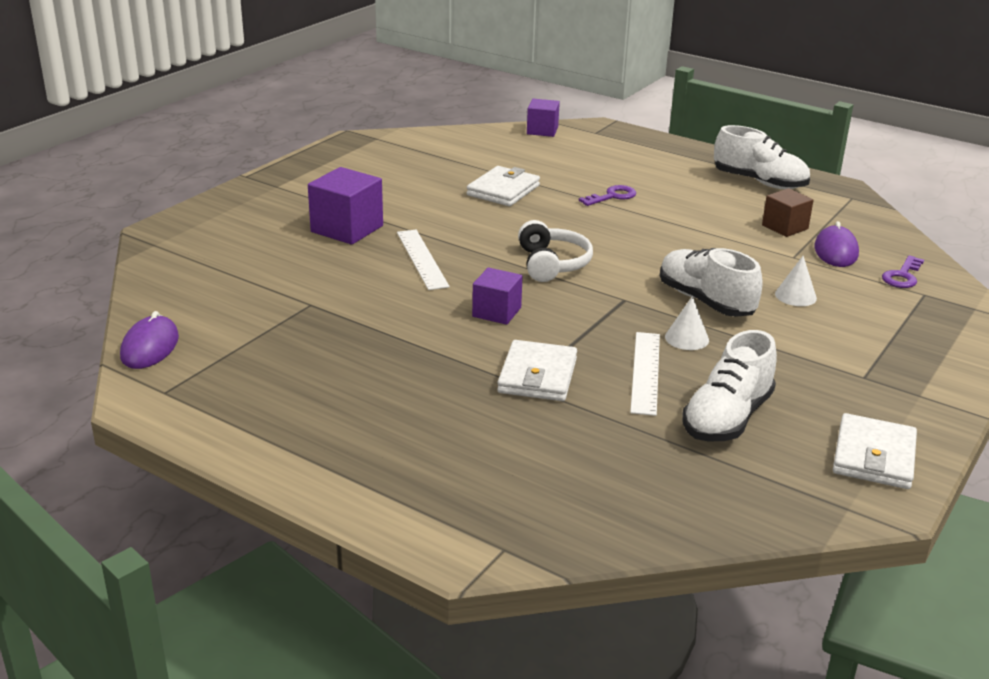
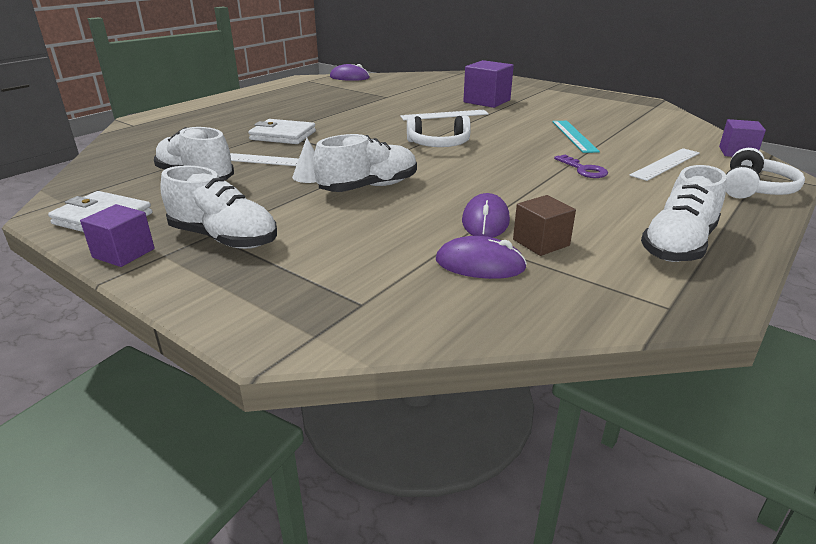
camera: 95 degrees right, 0 degrees up
(496, 312) = (367, 129): purple cube -> purple cube (124, 253)
(503, 190) = (574, 136): white wallet -> turquoise ruler
(584, 162) = (666, 164): none -> white ruler
(635, 141) = (754, 189): none -> white headphones
(756, 246) = (485, 221): none -> purple mouse
(795, 296) = (371, 225): white cone -> none
(868, 368) = (224, 238): none -> white shoe
(902, 276) = (412, 298): purple key -> none

